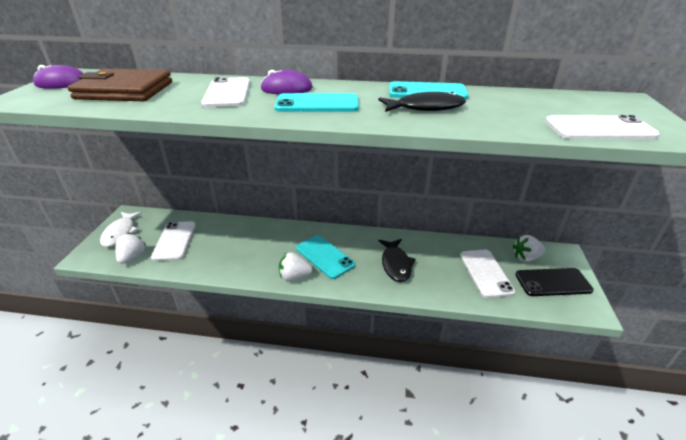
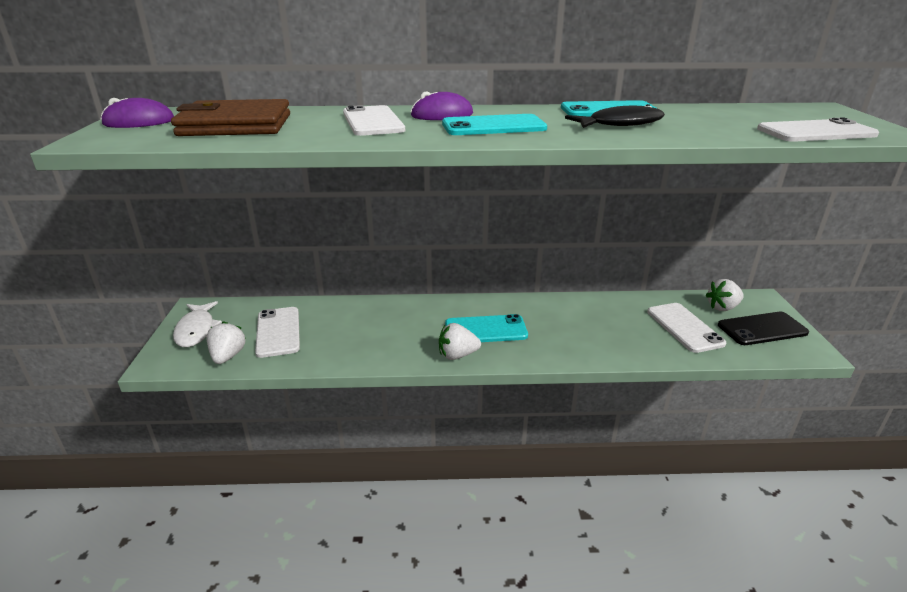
camera: 10 degrees left, 5 degrees down
(325, 256) = (486, 330): turquoise phone -> turquoise phone turned 45 degrees counterclockwise
(396, 264) = (576, 329): black fish -> none

